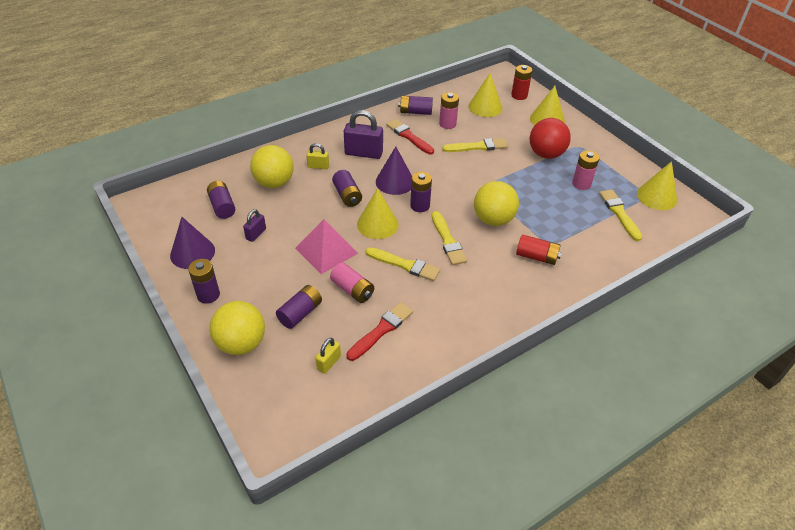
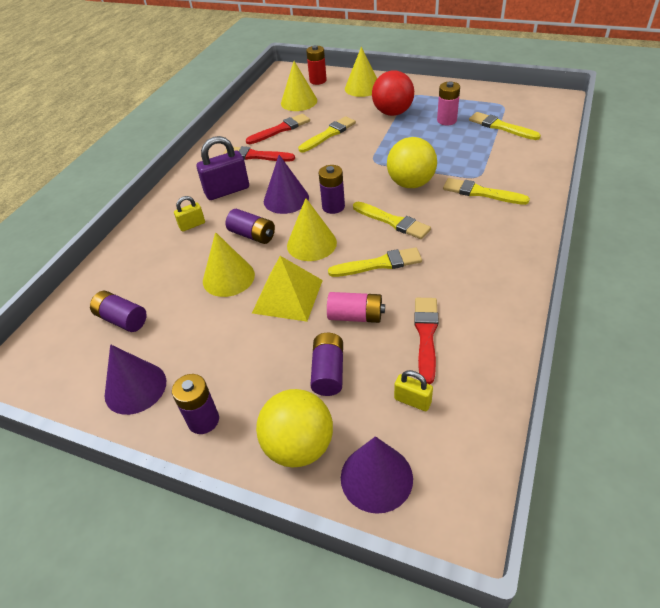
camera: 30 degrees left, 0 degrees up
(256, 234) = (192, 324): purple padlock -> none
(263, 389) = (376, 477): none -> purple cone
(274, 183) = (160, 264): yellow ball -> none
(326, 251) = (288, 296): pink pyramid -> yellow pyramid
(329, 363) = (412, 401): yellow padlock -> yellow padlock turned 60 degrees counterclockwise
(415, 112) = (239, 133): purple battery -> none
(447, 124) = (280, 129): pink battery -> red brush
(536, 257) = (481, 193): red battery -> yellow brush
(657, 196) = (512, 101): yellow cone -> yellow cone (228, 277)

